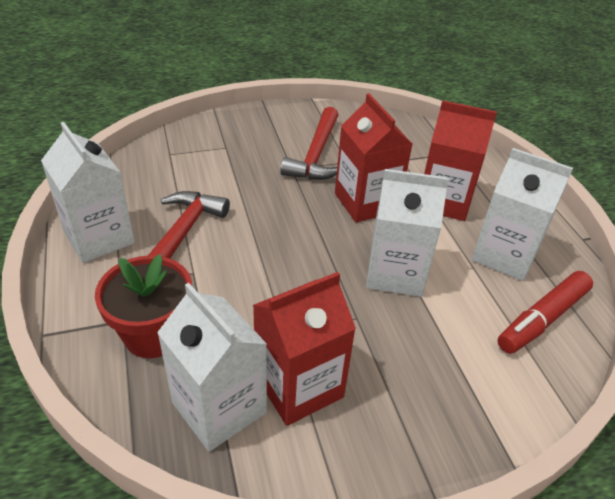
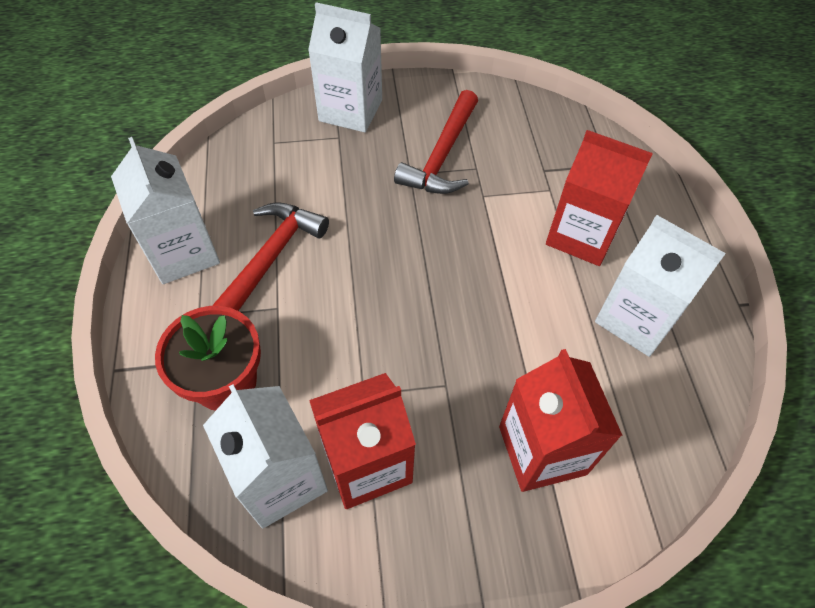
camera: 10 degrees right, 15 degrees up
(366, 202) = (487, 229): red carton -> red carton (542, 450)
(395, 273) = (501, 330): white carton -> white carton (350, 110)
(542, 319) = (658, 410): red marker -> none

